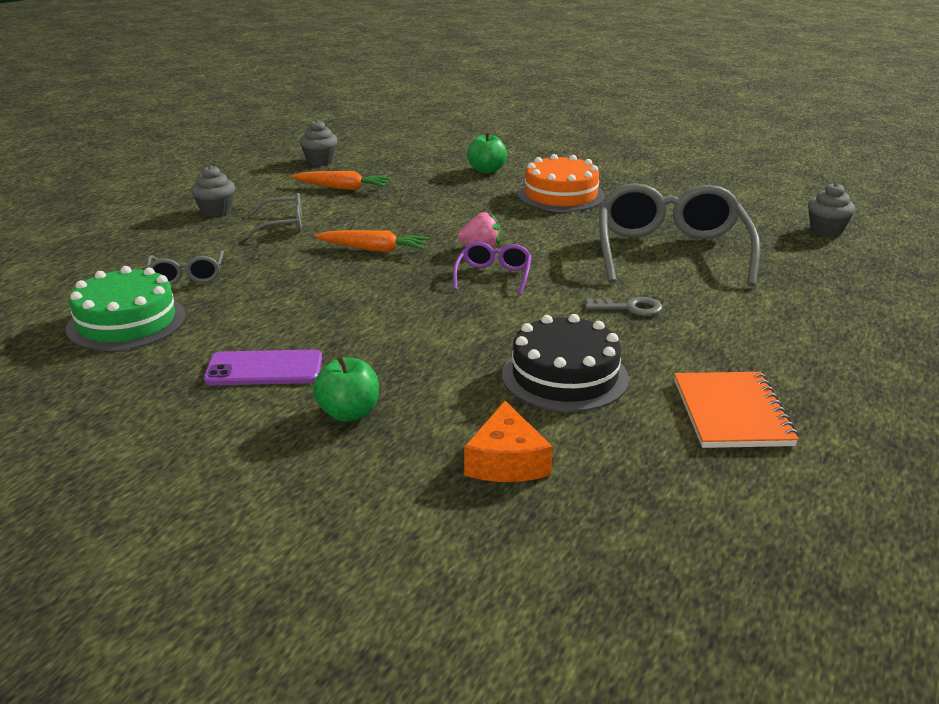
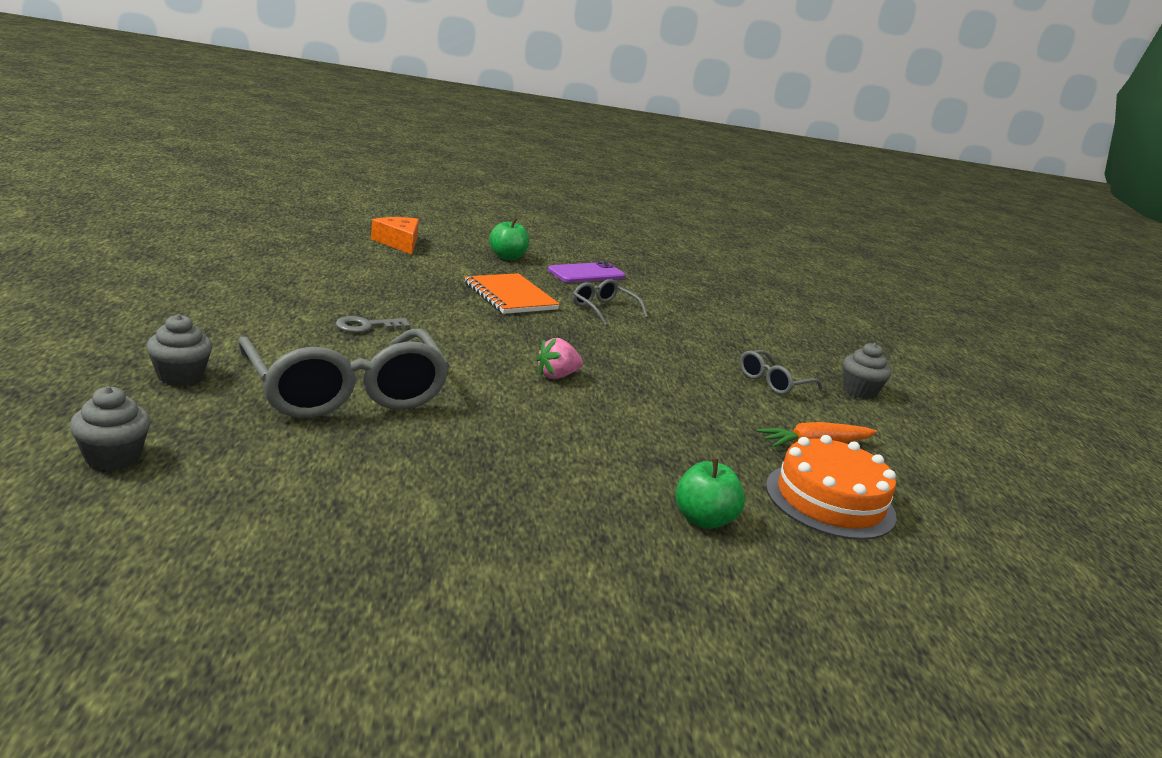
camera: 145 degrees right, 5 degrees down
(126, 322) = (714, 293): green cake -> none
(187, 276) = (744, 325): grey glasses -> grey glasses (603, 309)
(320, 161) = (933, 498): grey cupcake -> grey cupcake (180, 376)
(373, 249) = (651, 362): orange carrot -> none
(493, 276) = (512, 345): purple glasses -> none
(561, 195) = (544, 475): orange cake -> orange cake (830, 500)
(565, 376) = (392, 278): black cake -> none
(731, 413) = (265, 265): orange notebook -> orange notebook (510, 296)

